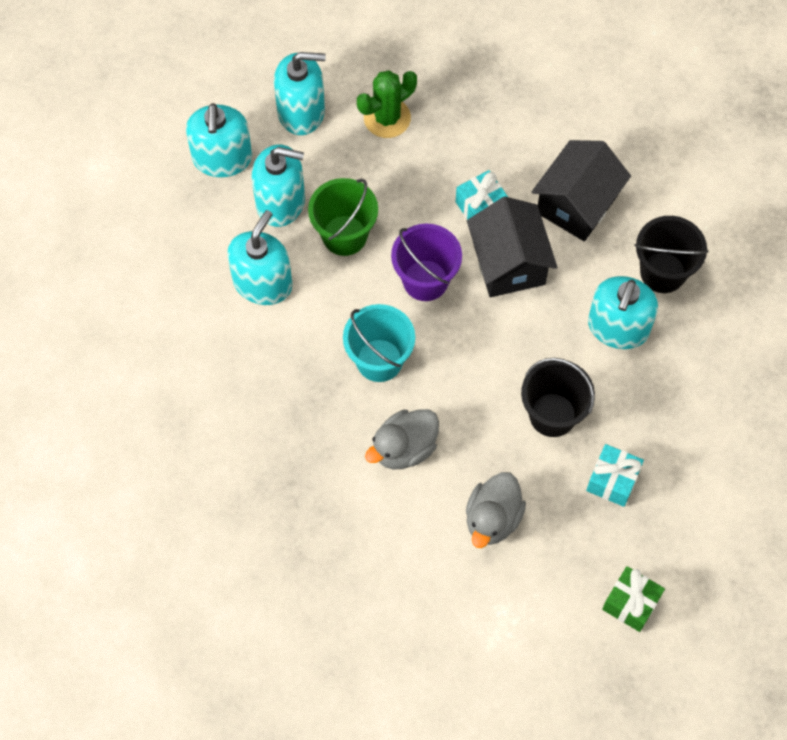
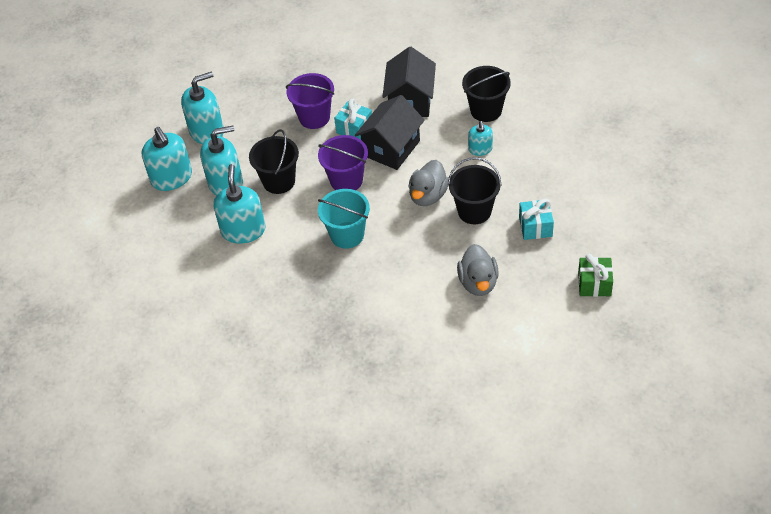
camera: 25 degrees left, 15 degrees down
(344, 235) = (279, 181): green bucket -> black bucket
(387, 118) = (263, 111): green cactus -> none
(404, 448) = (396, 273): grey duck -> grey duck (428, 196)
(442, 163) = (314, 117): none -> purple bucket
(509, 263) = (391, 148): black house -> black house turned 75 degrees clockwise
(618, 327) = (480, 149): turquoise soap dispenser -> turquoise soap dispenser, size x0.55

